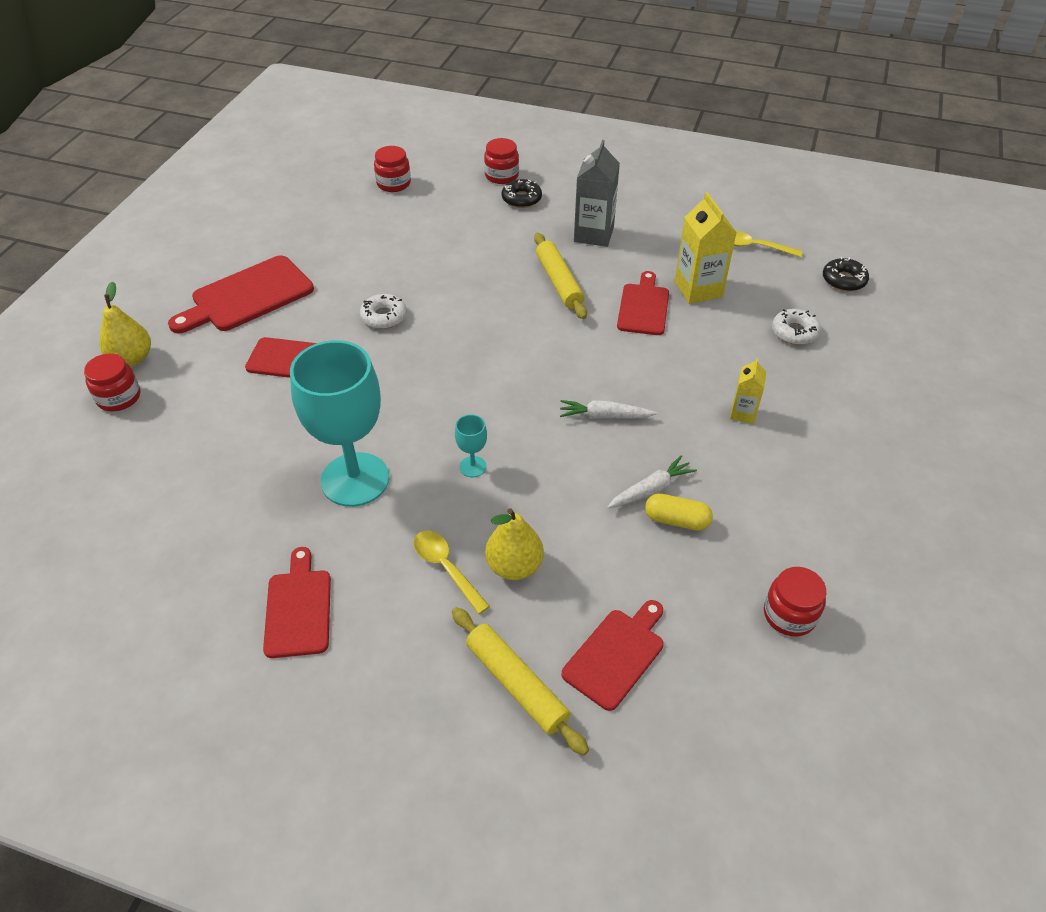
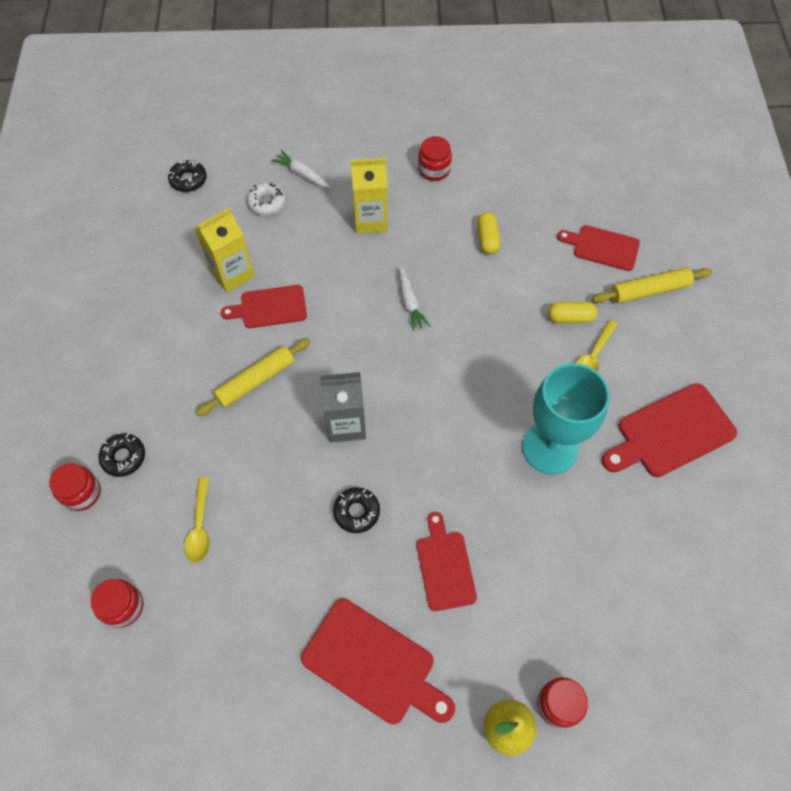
camera: 110 degrees left, 15 degrees up
(298, 608) = (671, 432): red cutting board -> red cutting board, size x1.52
(384, 317) = (356, 512): white donut -> black donut
(473, 467) = (499, 372): turquoise goblet -> none
(514, 566) = (570, 318): yellow pear -> yellow capsule
(516, 684) = (649, 290): yellow rolling pin -> yellow rolling pin turned 45 degrees clockwise
(593, 234) = (171, 373): grey carton -> grey carton (346, 424)
(651, 490) = (468, 258): white carrot -> white carrot (302, 174)
(743, 413) = (371, 220): yellow carton -> yellow carton, size x1.76
(754, 247) = (157, 244): yellow spoon -> yellow spoon (200, 526)
(789, 615) = (530, 173): red jar -> red jar (434, 169)

